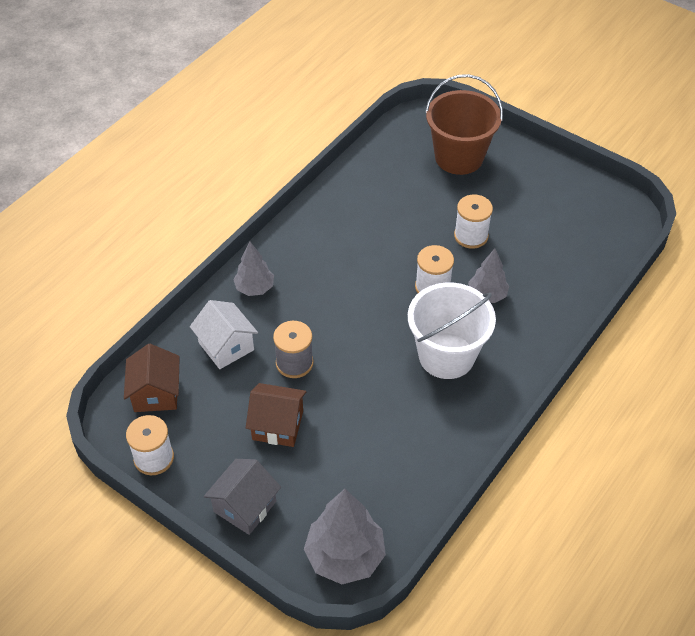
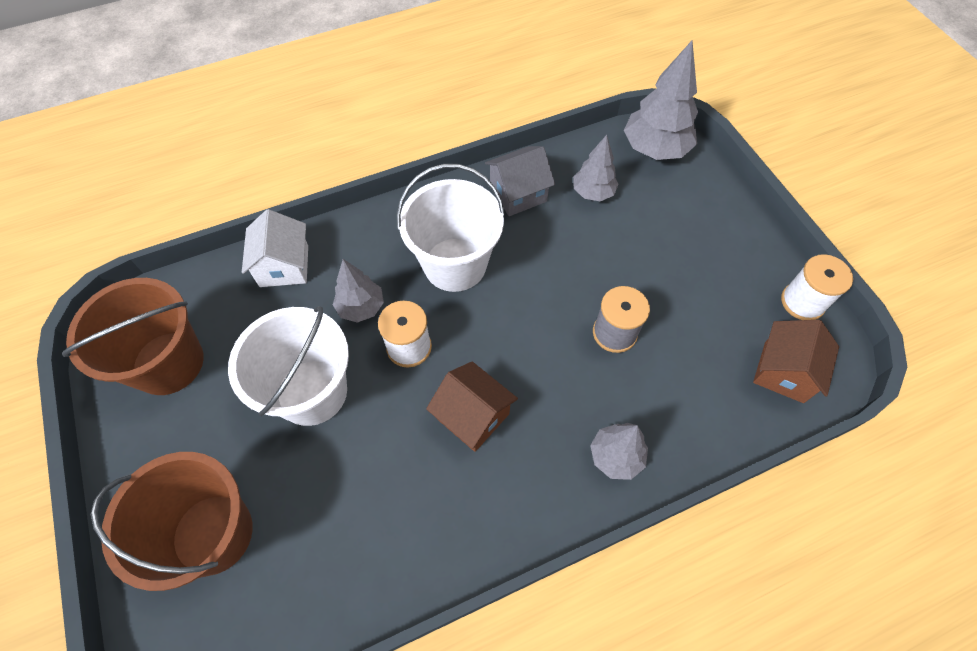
camera: 150 degrees left, 10 degrees up
(226, 346) = (683, 391): white house -> white house (284, 266)
(245, 506) = (725, 220): grey house -> grey house (518, 193)
(277, 425) = (663, 276): brown house -> brown house (473, 416)
(377, 475) = (593, 192): none -> grey tree
(471, 236) = (312, 392): white spool -> white bucket
(574, 210) = (168, 363): none -> brown bucket

